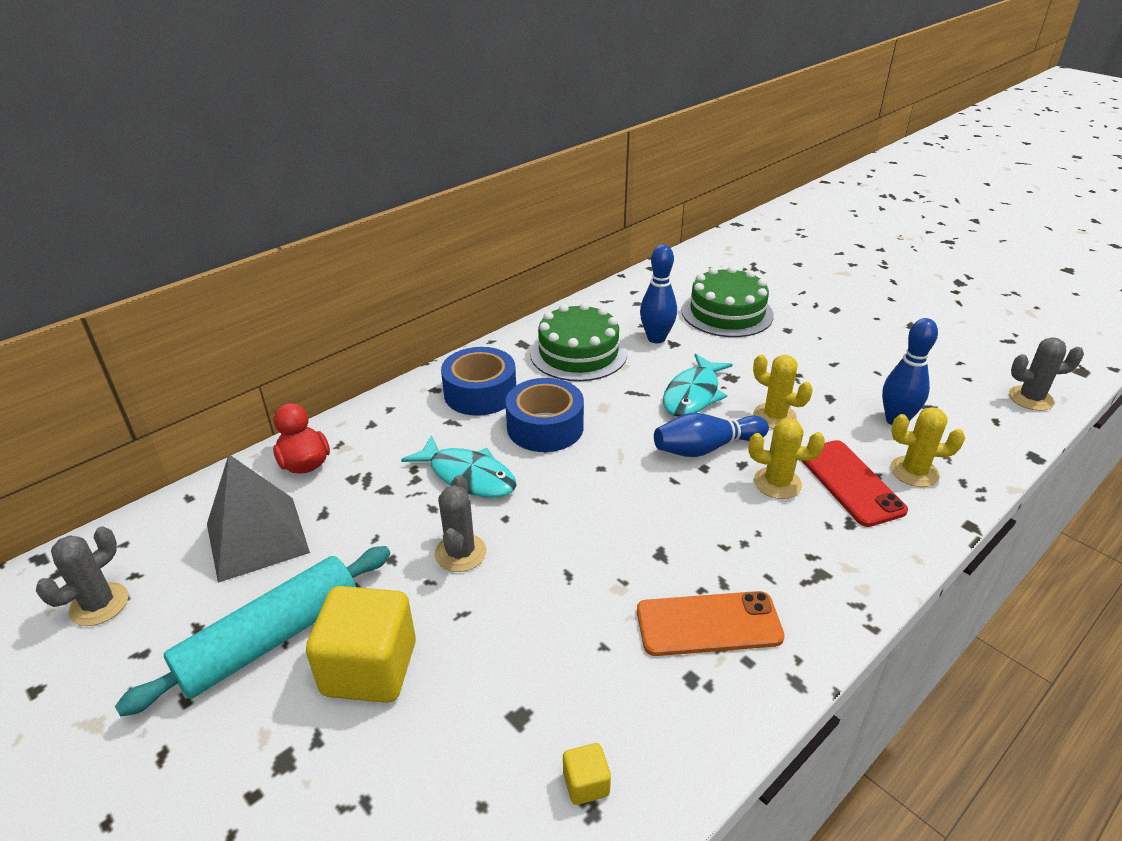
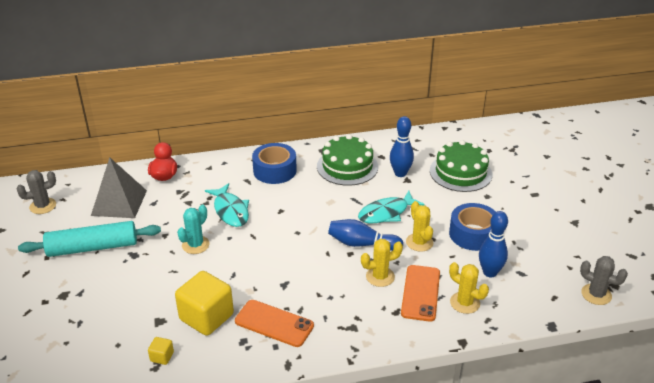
camera: 30 degrees right, 0 degrees up
(369, 668) = (119, 276): yellow cube -> yellow cube (206, 317)
(460, 553) = (195, 245): grey cactus -> turquoise cactus
(545, 427) = (290, 201): blue tape -> blue tape (473, 234)
(777, 483) = (380, 277): yellow cactus -> yellow cactus turned 60 degrees counterclockwise
(850, 483) = (420, 293): red phone -> orange phone

